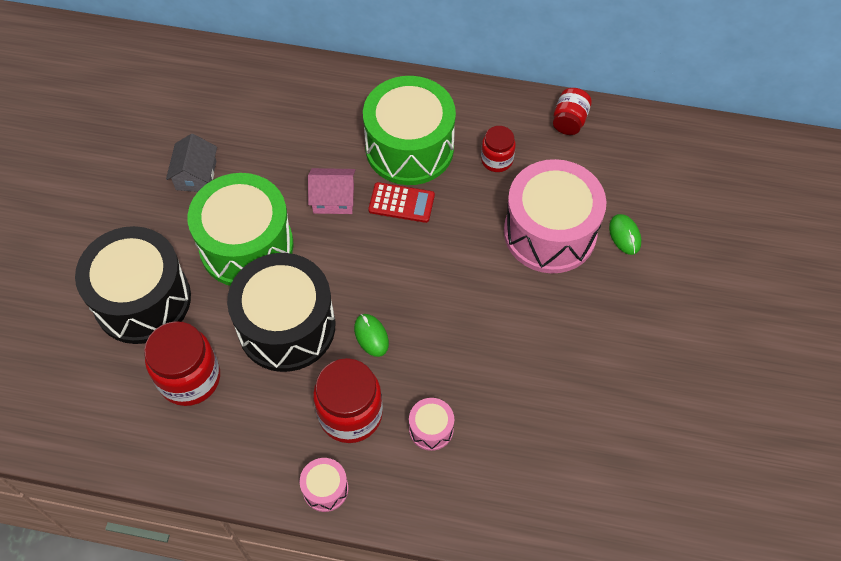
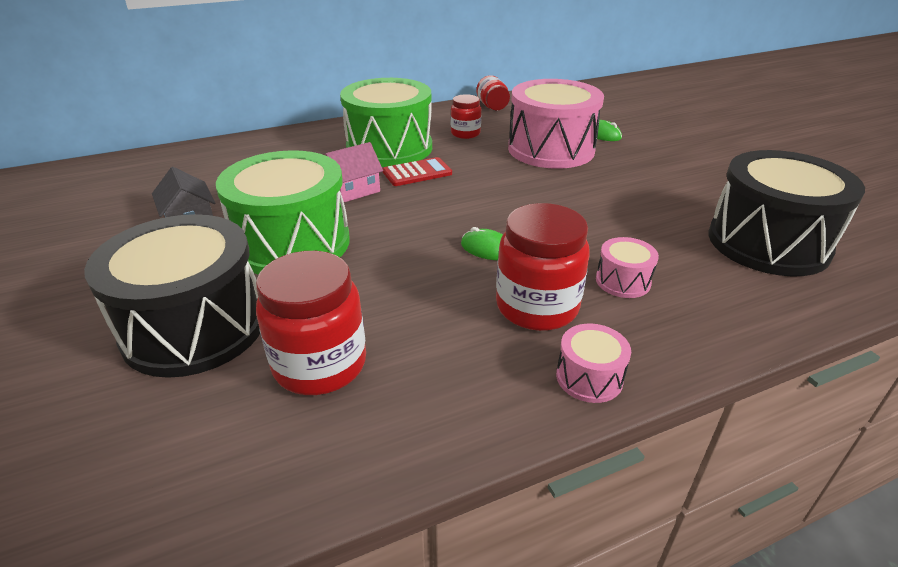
camera: 35 degrees left, 25 degrees down
(286, 326) = (395, 277): black drum -> black drum (768, 243)

